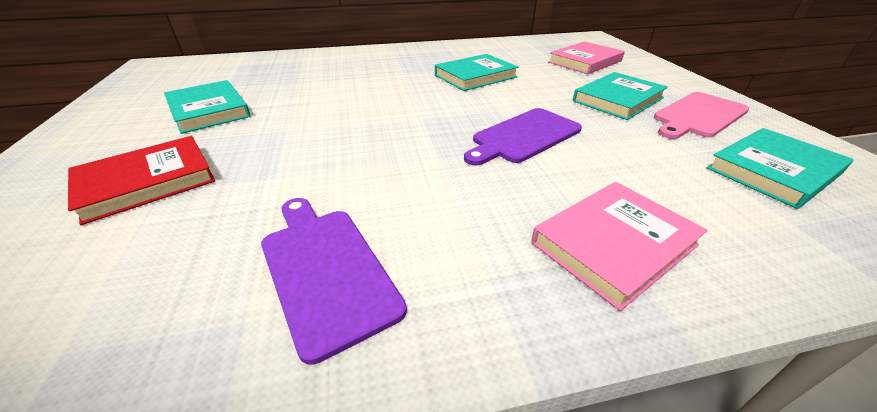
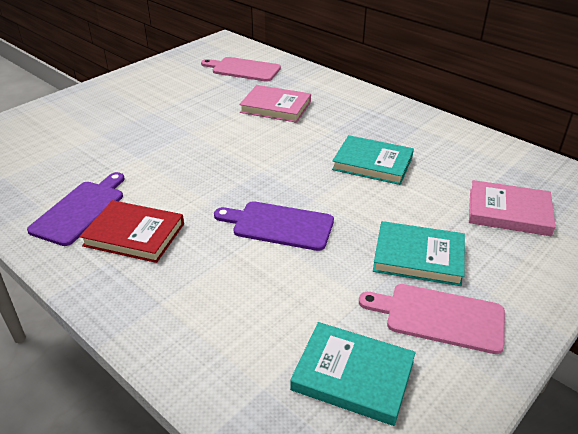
camera: 55 degrees right, 0 degrees up
(147, 182) = (105, 126): red book -> red book (134, 234)
(209, 110) = (187, 96): turquoise book -> none
(228, 73) = (243, 69): none -> pink cutting board
(613, 244) = (169, 299): pink book -> pink book (276, 107)

